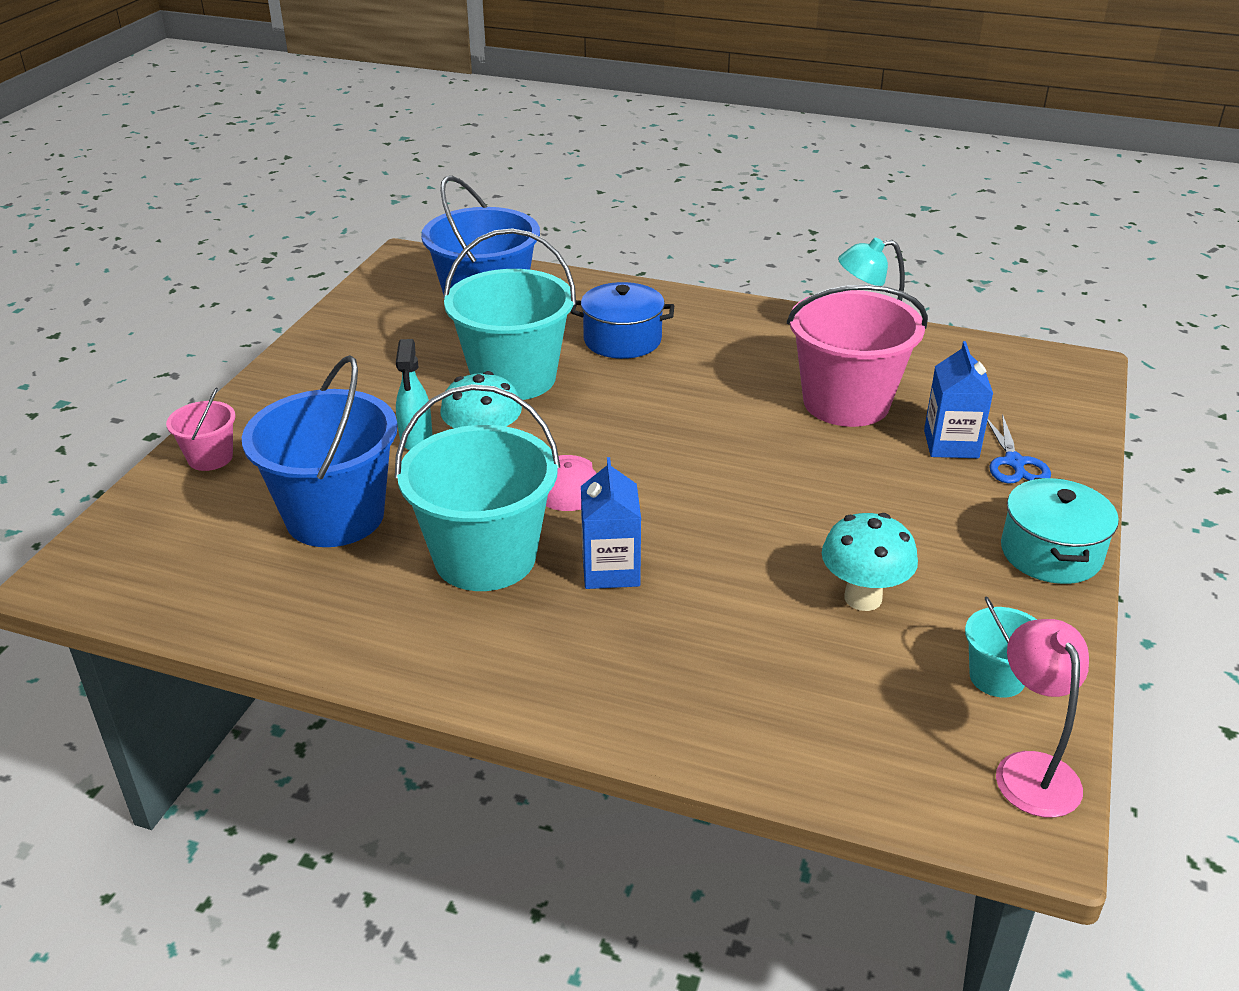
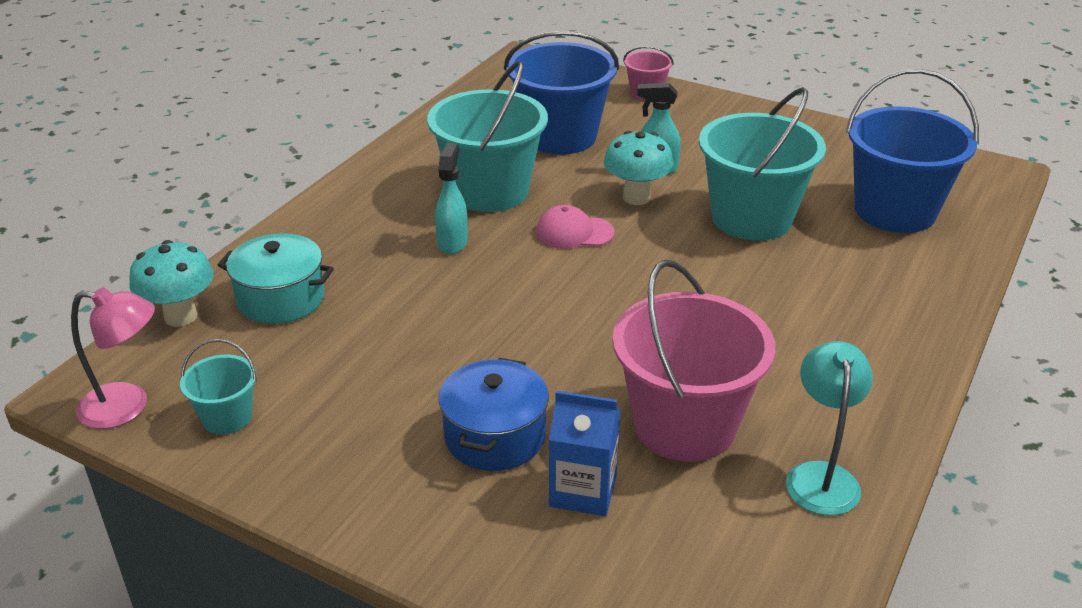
camera: 100 degrees right, 0 degrees up
(611, 570) = (452, 242): blue carton -> turquoise spray bottle
(622, 340) = (829, 286): blue pot -> blue pot (495, 436)
(863, 598) = (360, 364): turquoise mushroom -> turquoise mushroom (181, 316)
(1014, 462) = (533, 536): blue scissors -> none
(1051, 553) = (365, 511): turquoise pot -> turquoise pot (281, 299)

